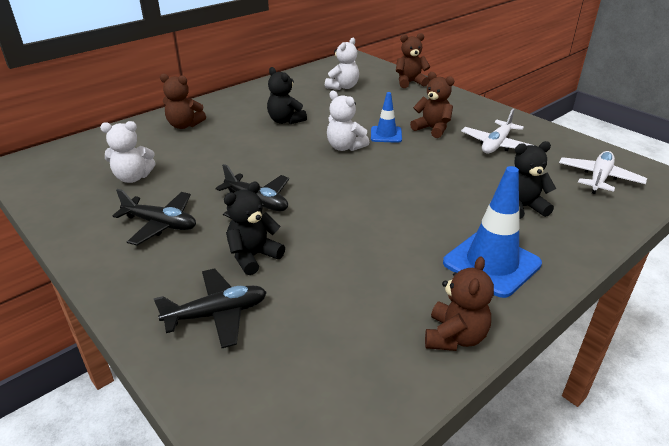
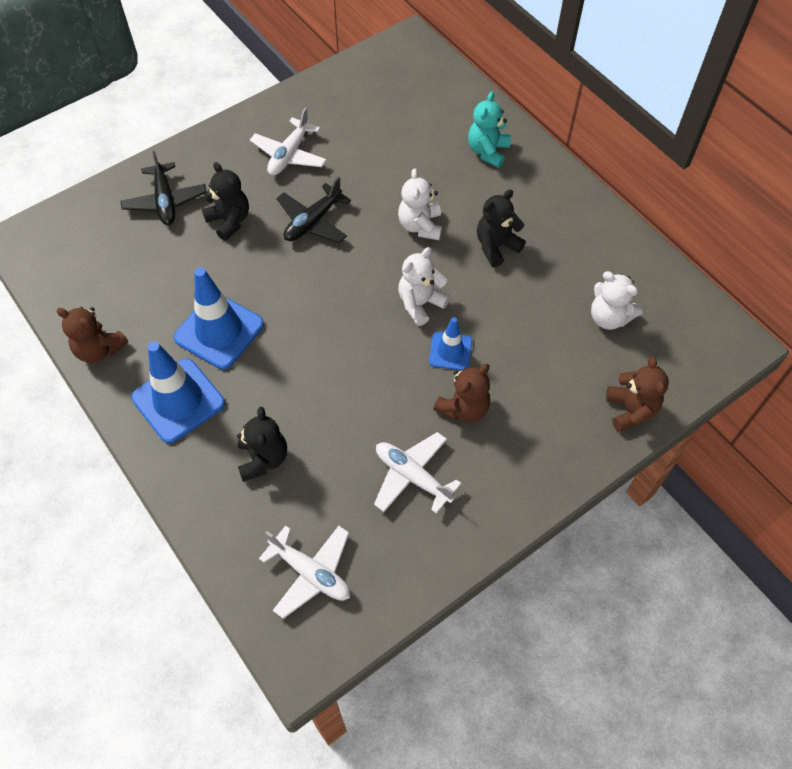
camera: 95 degrees right, 25 degrees up
(133, 177) = (373, 125): white teddy bear -> white teddy bear (420, 226)
(160, 224) = (289, 155): black plane -> white plane
(184, 125) = (487, 151): brown teddy bear -> turquoise teddy bear
(401, 247) = (219, 331): none -> blue traffic cone

